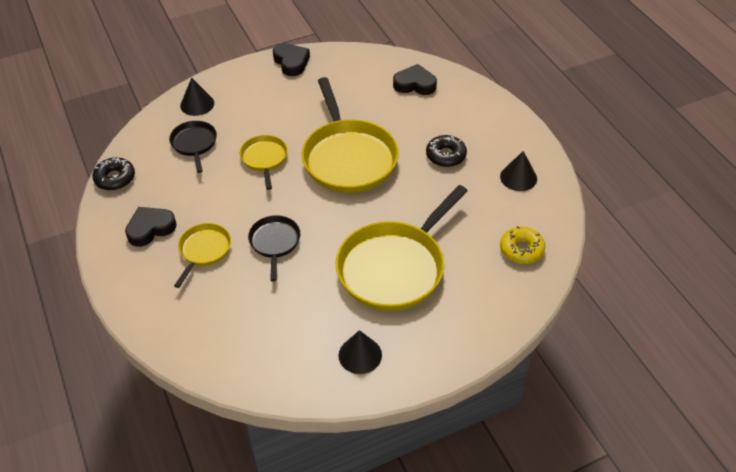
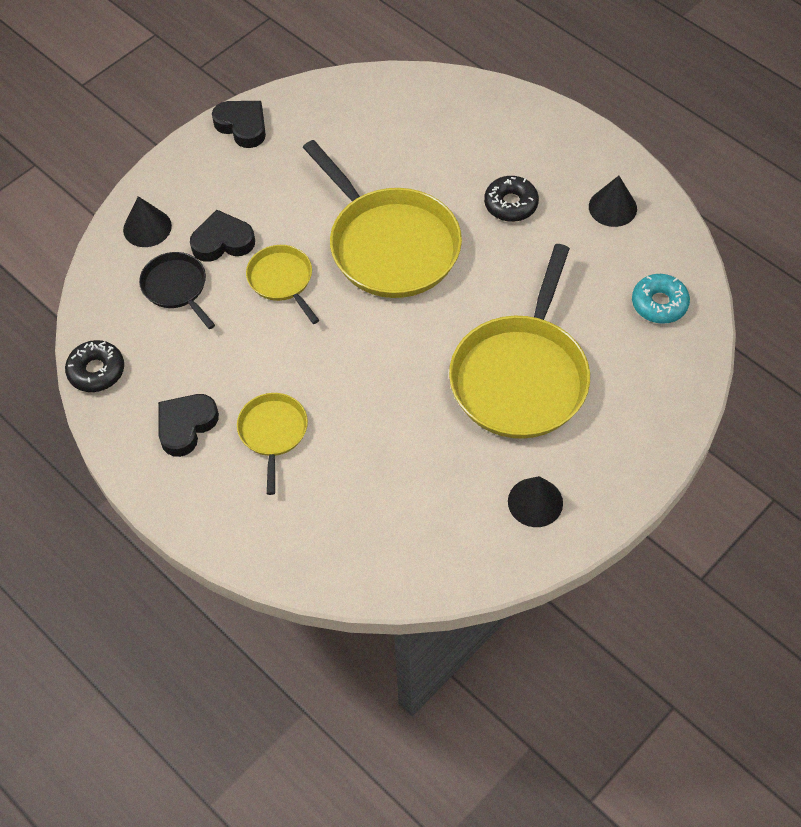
camera: 20 degrees left, 10 degrees up
(275, 242) = (357, 392): black pan -> none
(415, 84) = (423, 112): black heart -> black heart (223, 241)
(521, 250) = (659, 304): yellow donut -> turquoise donut

